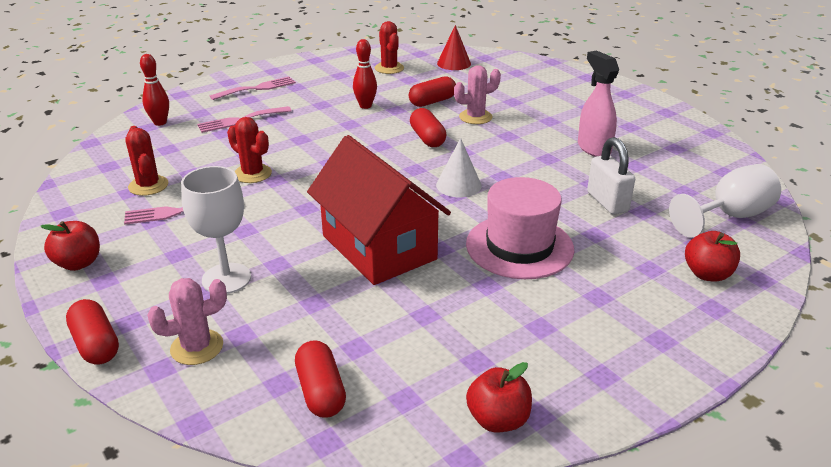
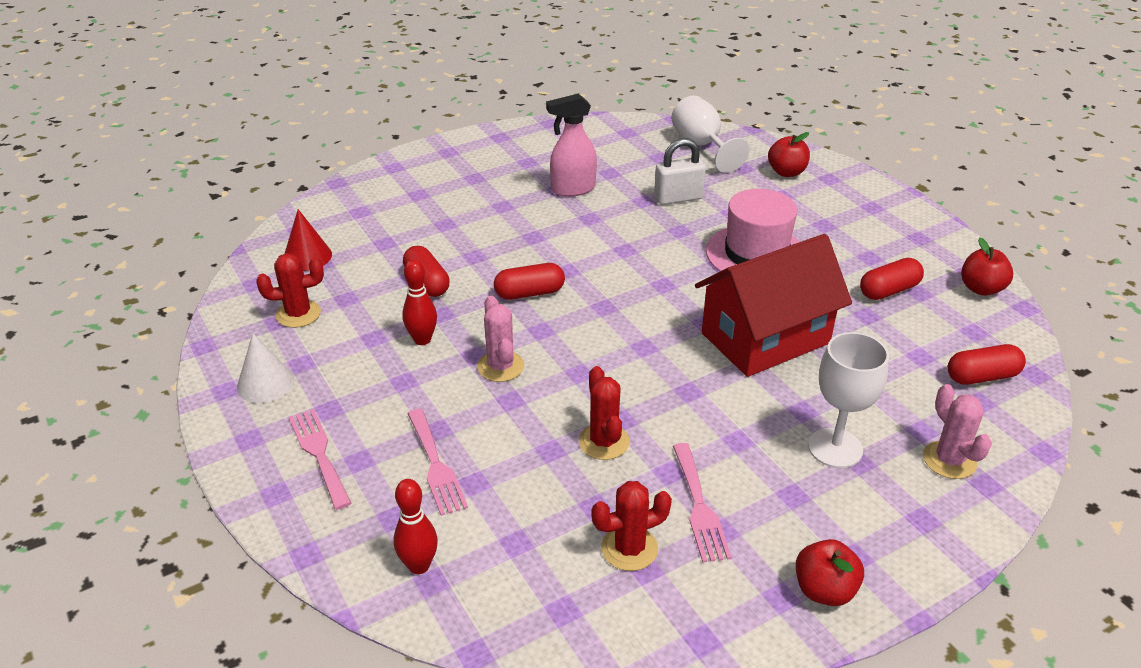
camera: 85 degrees left, 5 degrees up
(96, 344) = (966, 541): red capsule -> red capsule (889, 290)
(252, 174) = (604, 442): red cactus -> red cactus turned 60 degrees counterclockwise
(458, 185) = (642, 279): white cone -> white cone (265, 383)
(475, 117) = (481, 254): pink cactus -> pink cactus (500, 366)

